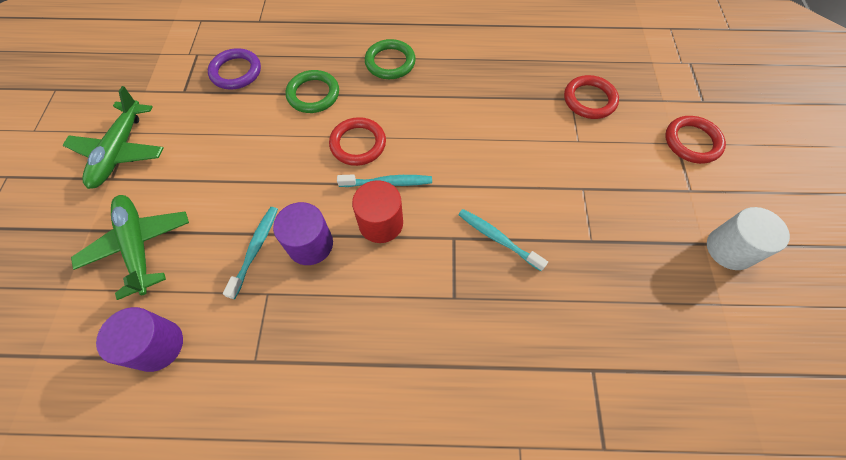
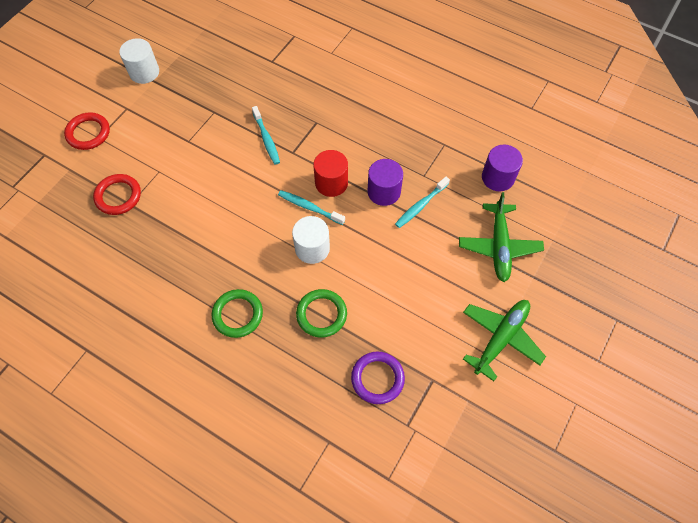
camera: 150 degrees left, 0 degrees up
(358, 144) = (312, 248): red ring -> white cylinder

